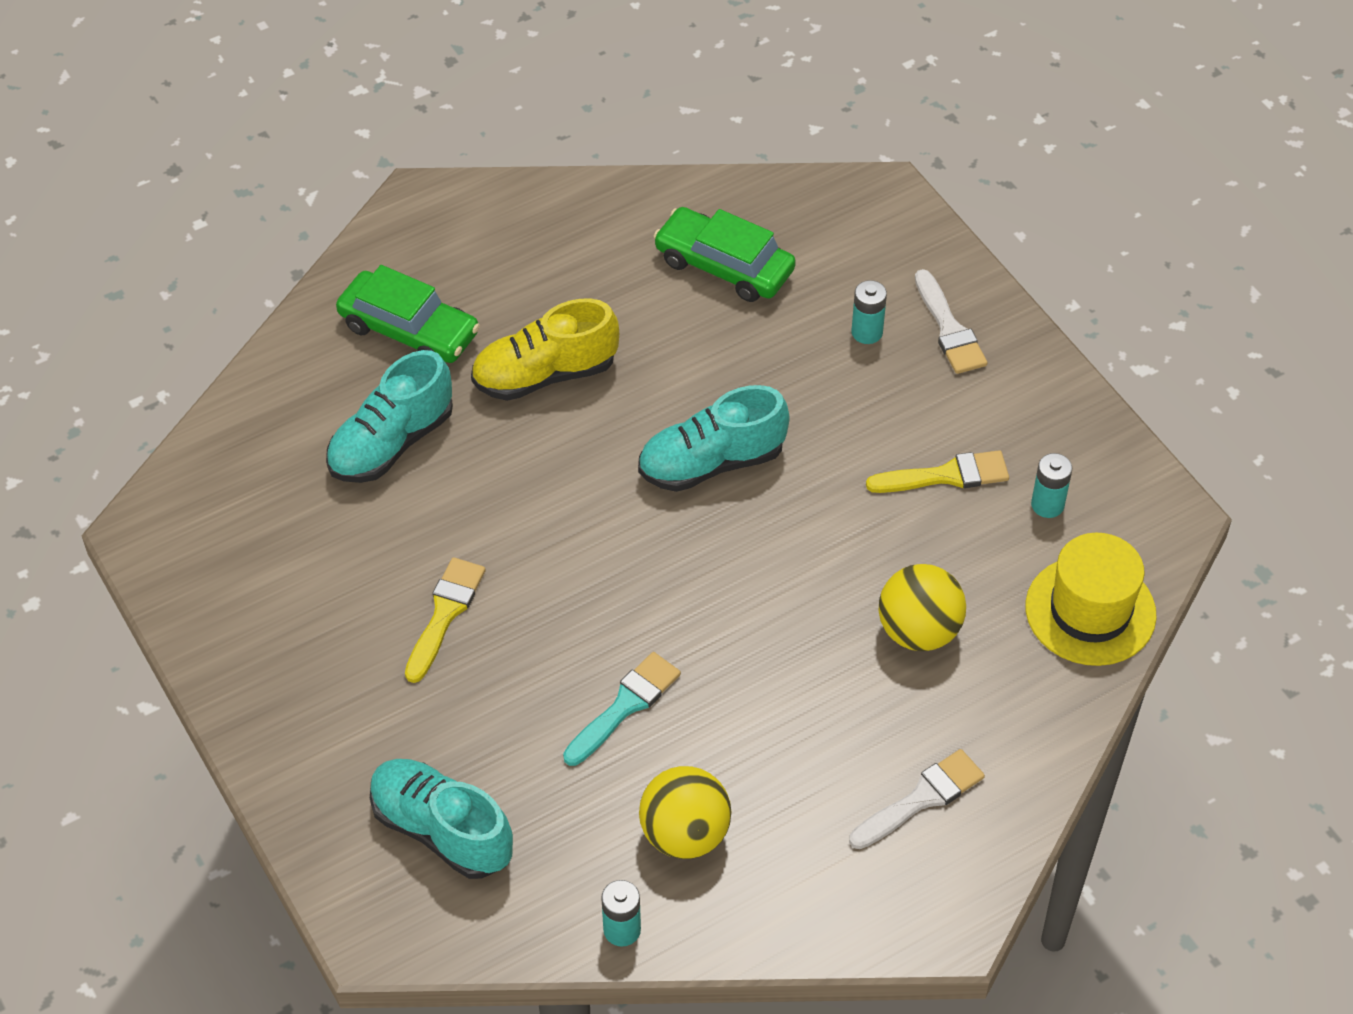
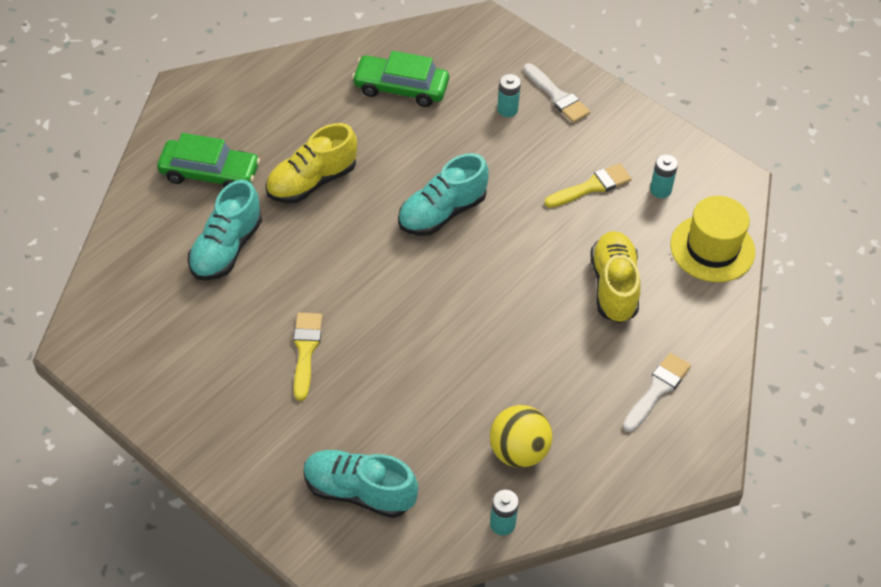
camera: 20 degrees left, 0 degrees up
(625, 706) = (447, 380): turquoise brush -> none
(919, 631) = (613, 286): yellow ball -> yellow shoe

